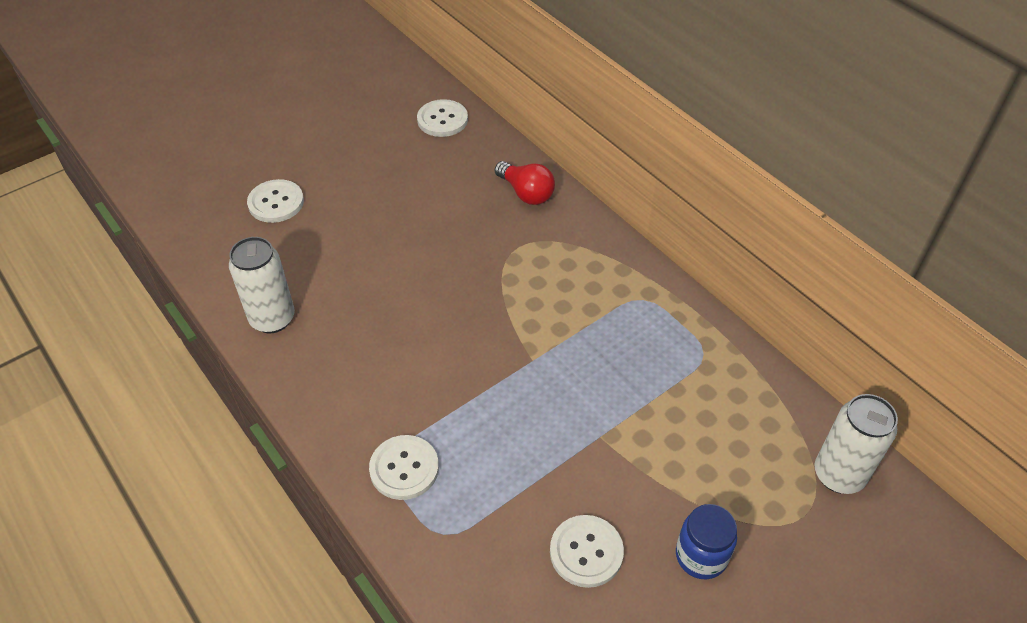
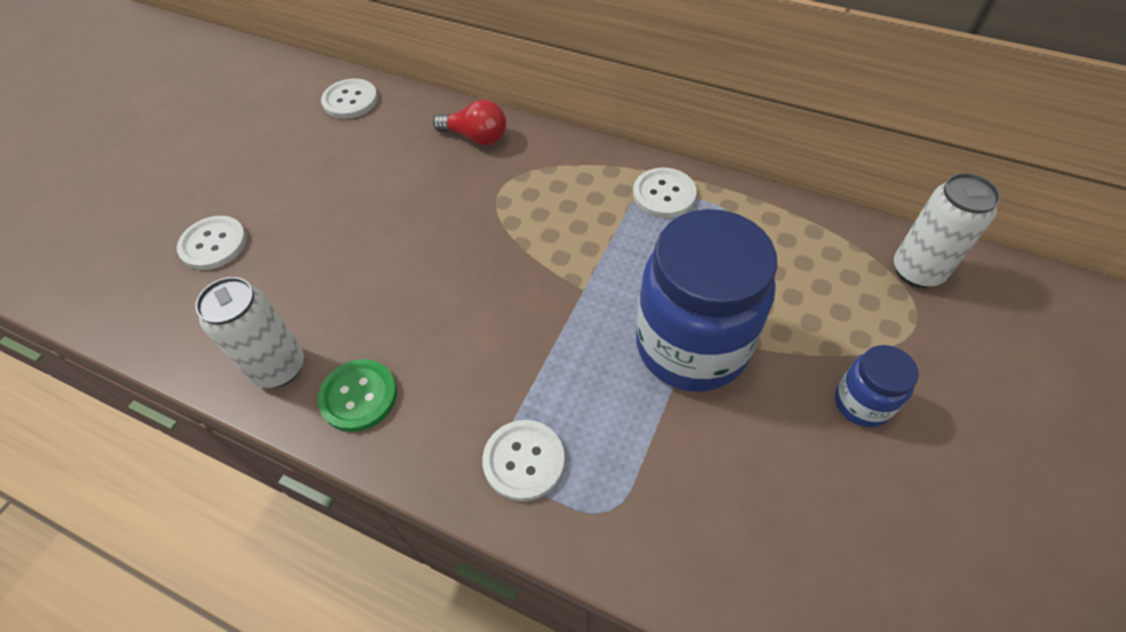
camera: 25 degrees left, 5 degrees up
(315, 365) = (359, 396): none -> green button
(586, 552) = (759, 454): white button -> white button (664, 194)
(590, 445) = (691, 346): none -> blue jar

